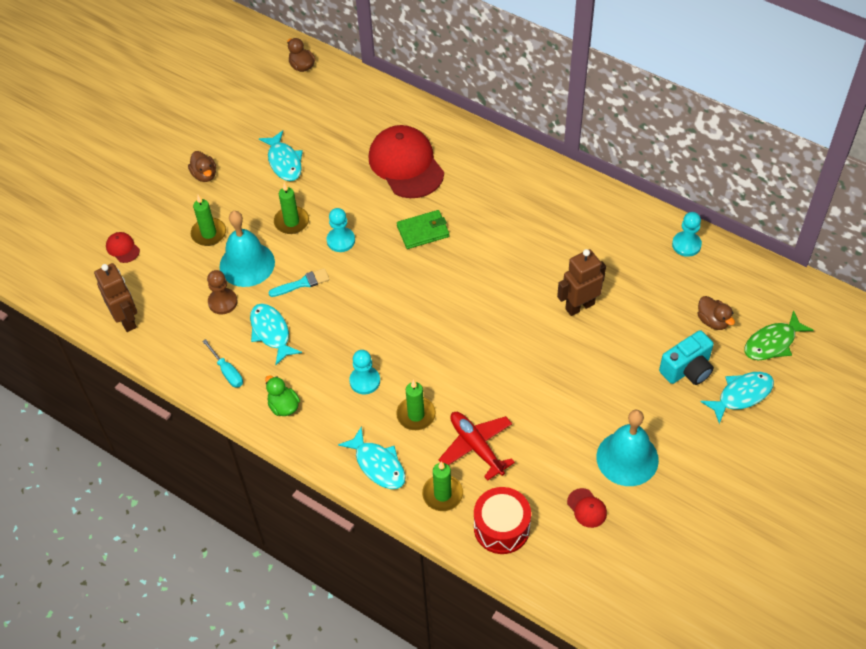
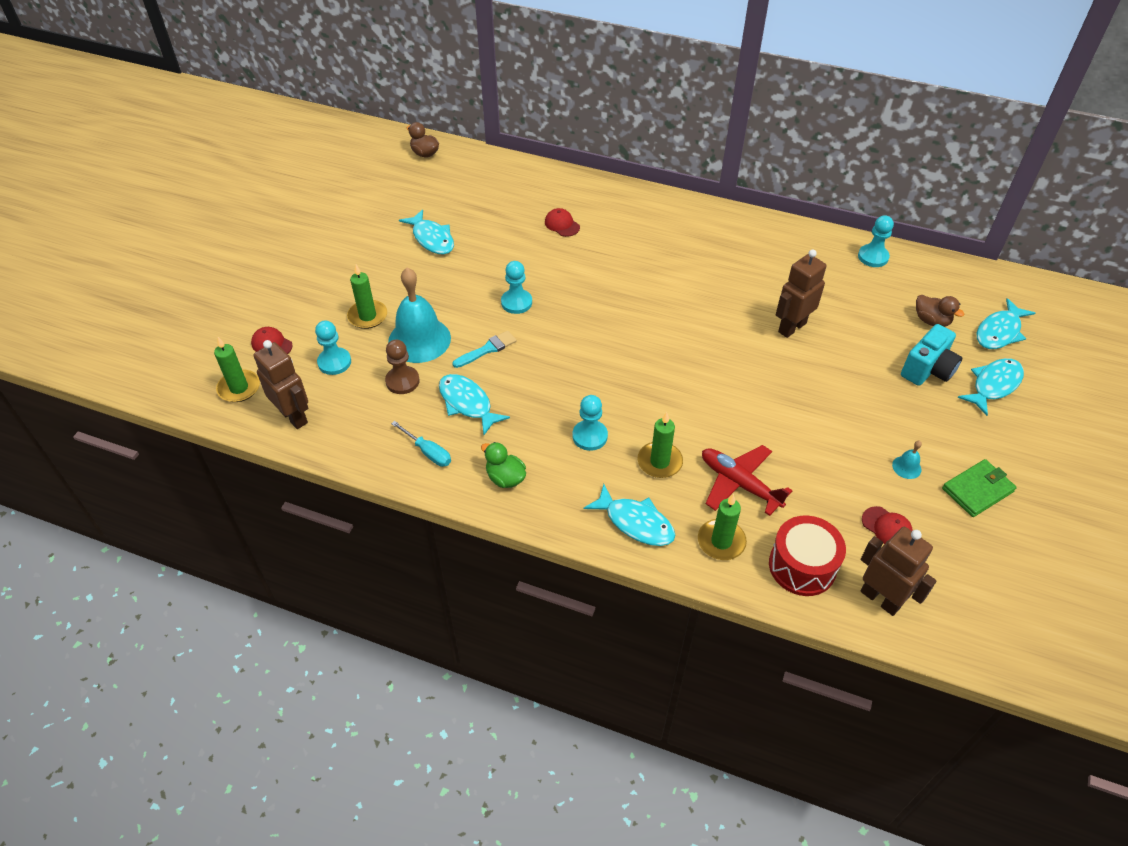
camera: 15 degrees left, 5 degrees down
(170, 274) = (334, 362): none -> turquoise pawn
(204, 175) = (348, 262): brown duck -> none
(291, 222) = (457, 292): green candle -> green candle (239, 388)
(406, 164) = (562, 224): red cap -> red cap, size x0.41
(423, 231) = (601, 282): green wallet -> green wallet (977, 490)
(555, 567) = (880, 599): none -> brown robot
(627, 458) = (906, 467): turquoise bell -> turquoise bell, size x0.41
(772, 343) = (999, 332): green fish -> turquoise fish

